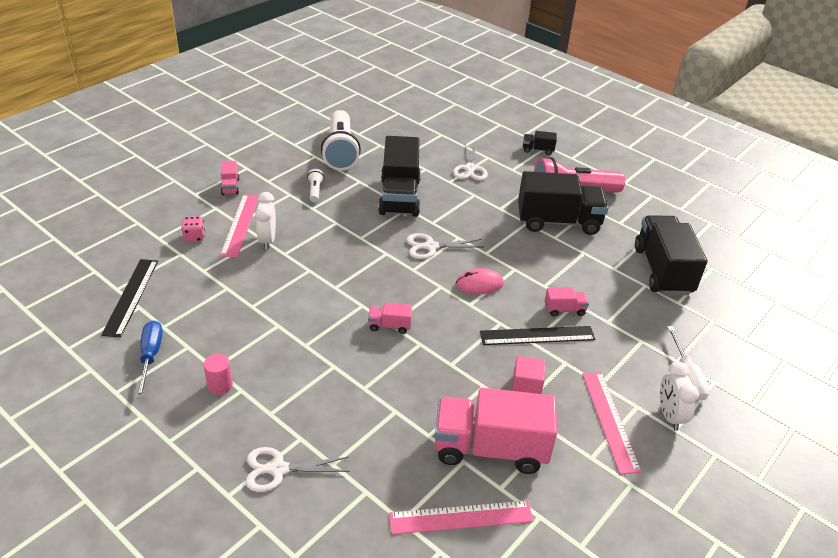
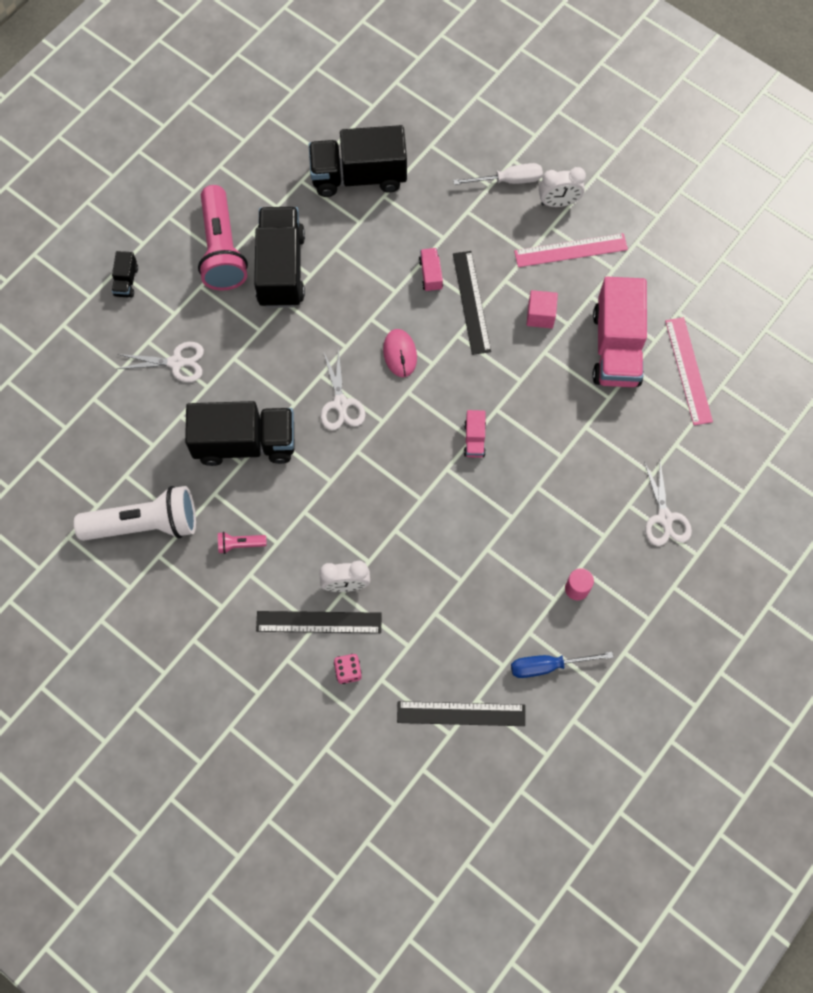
camera: 90 degrees left, 30 degrees up
(230, 187) = (239, 651): pink truck -> none
(240, 225) = (319, 622): pink ruler -> black ruler
(315, 191) = (240, 544): white flashlight -> pink flashlight

